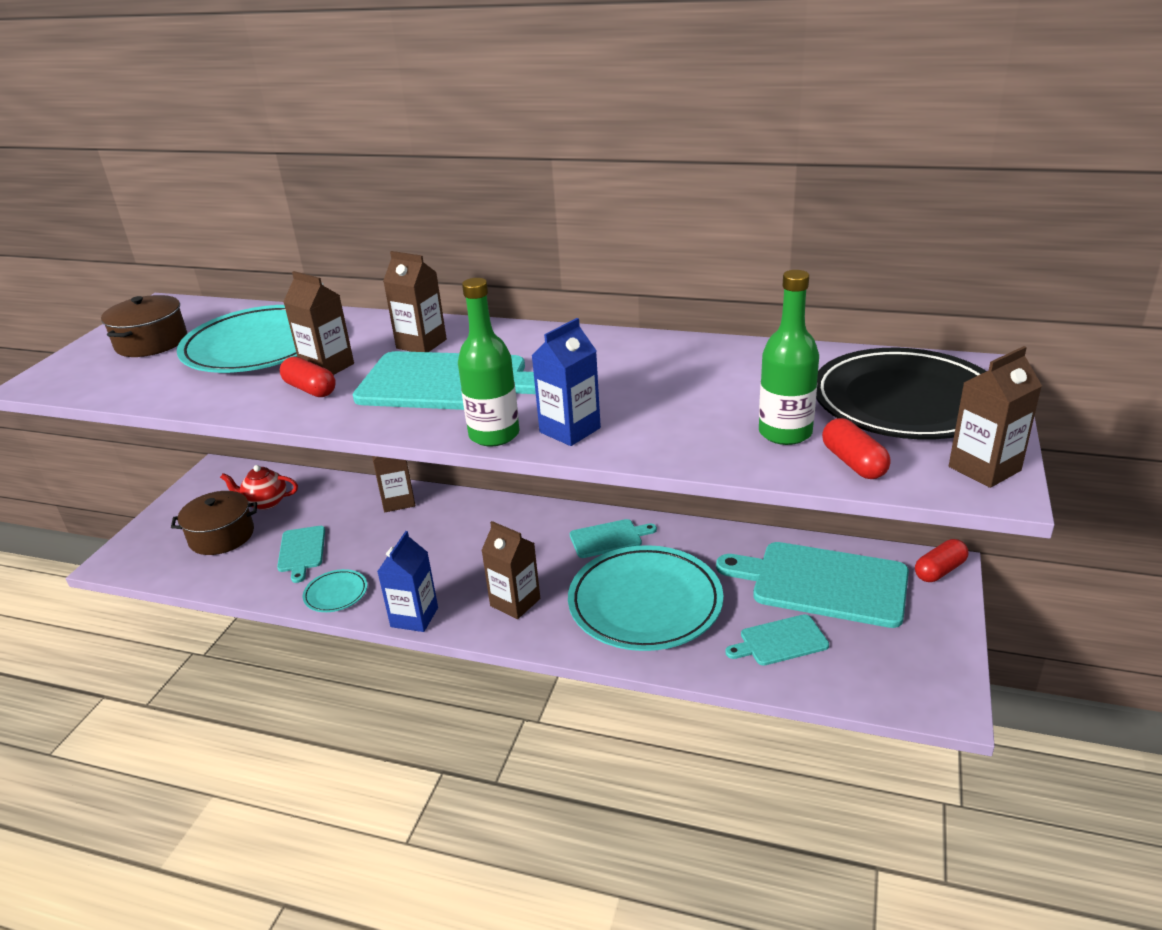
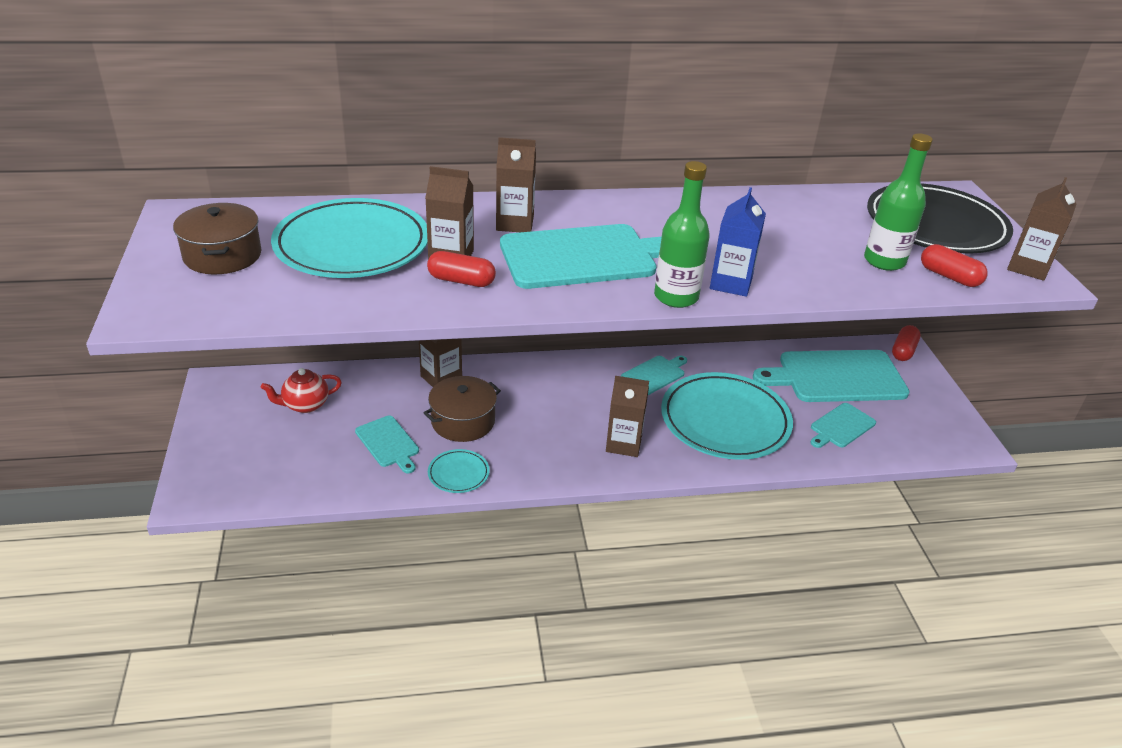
camera: 30 degrees left, 5 degrees up
(221, 536) = (289, 447): brown pot -> brown pot (463, 421)
(414, 617) = (549, 476): blue carton -> none

